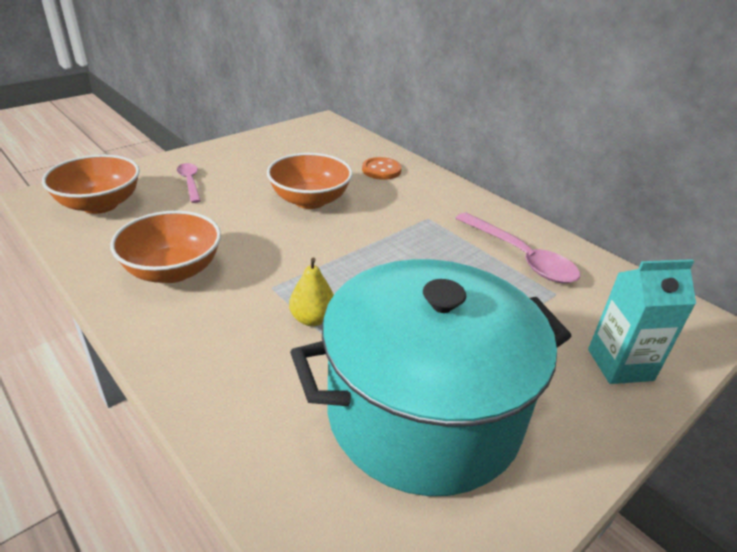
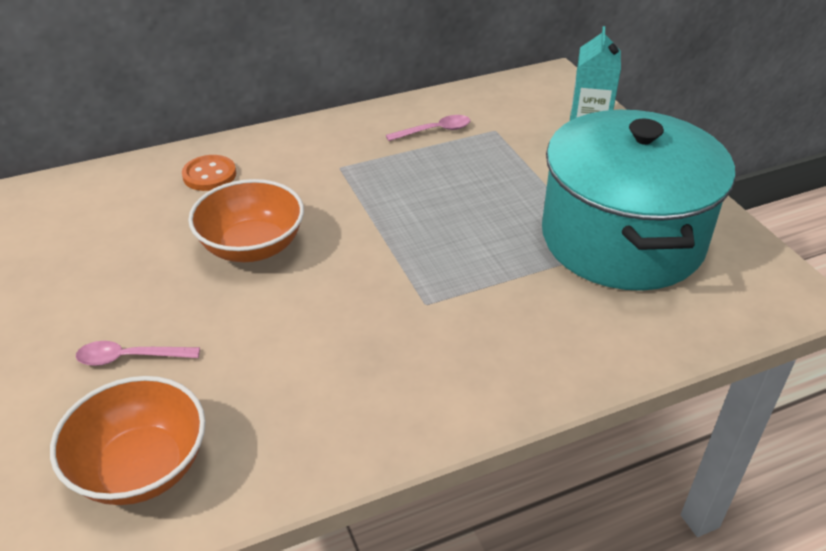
camera: 70 degrees left, 5 degrees up
(173, 270) = (362, 385): orange bowl -> none
(312, 319) = (489, 281): yellow pear -> none
(521, 257) = (435, 131): pink spoon -> pink spoon, size x0.58

